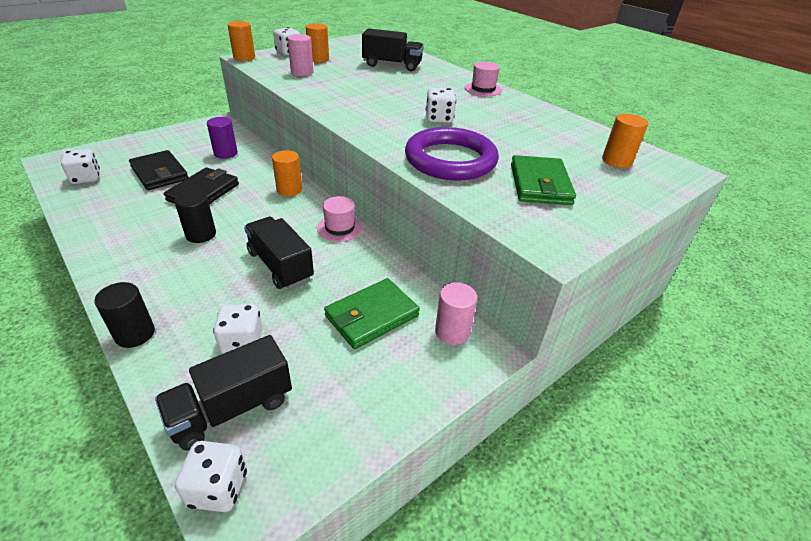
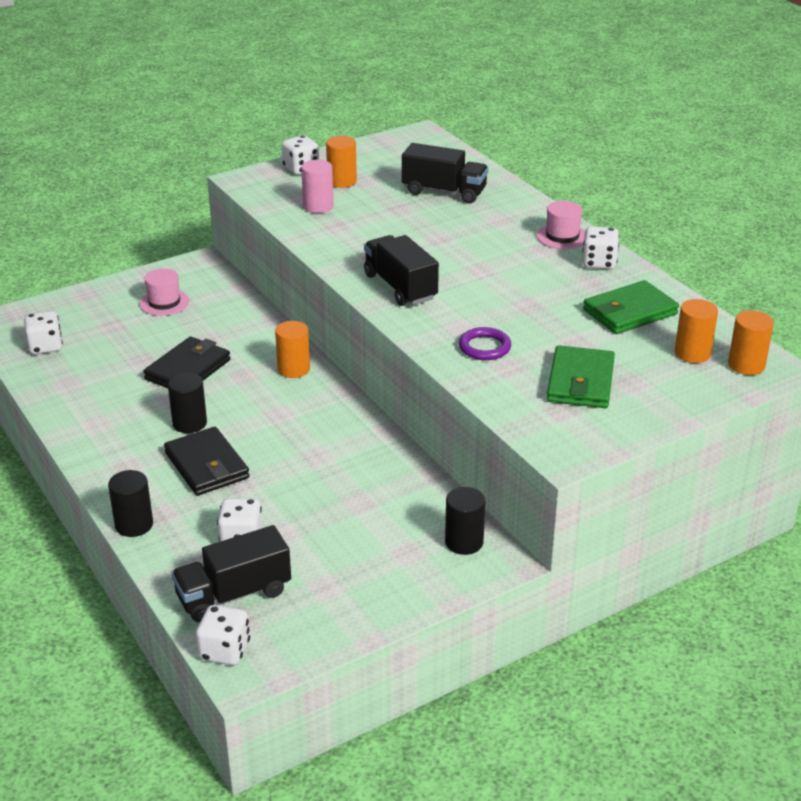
camera: 10 degrees right, 5 degrees down
(160, 173) = (132, 342): black wallet -> black wallet (207, 465)
(225, 153) = (211, 314): purple cylinder -> none
(244, 57) = (241, 179): orange cylinder -> orange cylinder (746, 365)
(280, 266) = (281, 463): black truck -> black truck (400, 287)
(339, 228) = (353, 421): pink hat -> pink hat (164, 302)
(371, 316) = (378, 522): green wallet -> green wallet (630, 312)
(439, 119) = (487, 287): white dice -> white dice (599, 263)
(450, 160) = (484, 347): purple ring -> purple ring, size x0.48
(452, 332) = (464, 542): pink cylinder -> black cylinder

